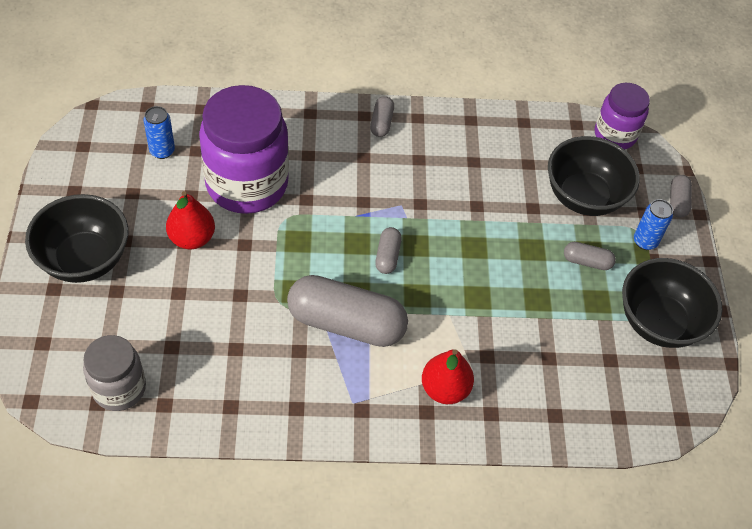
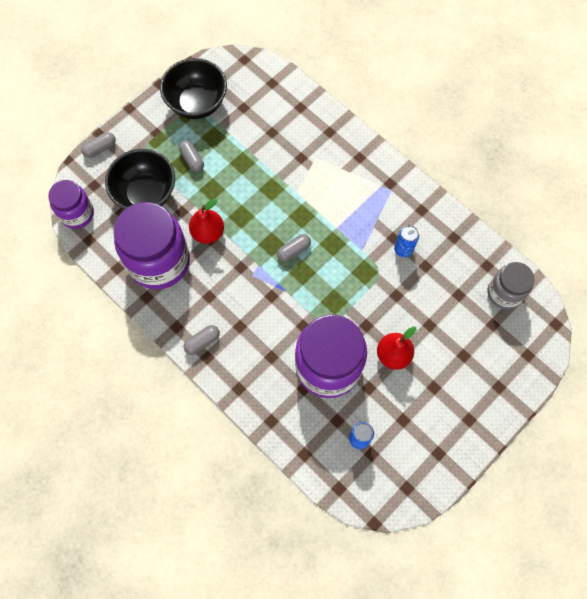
camera: 130 degrees left, 15 degrees up
(85, 259) = (467, 393): black bowl -> none
(346, 323) = (354, 232): grey capsule -> none
(445, 389) = (339, 160): red pear -> red pear (208, 233)
(496, 152) = (159, 262): none -> purple jar
(645, 241) = (148, 144): blue can -> blue can (403, 249)

